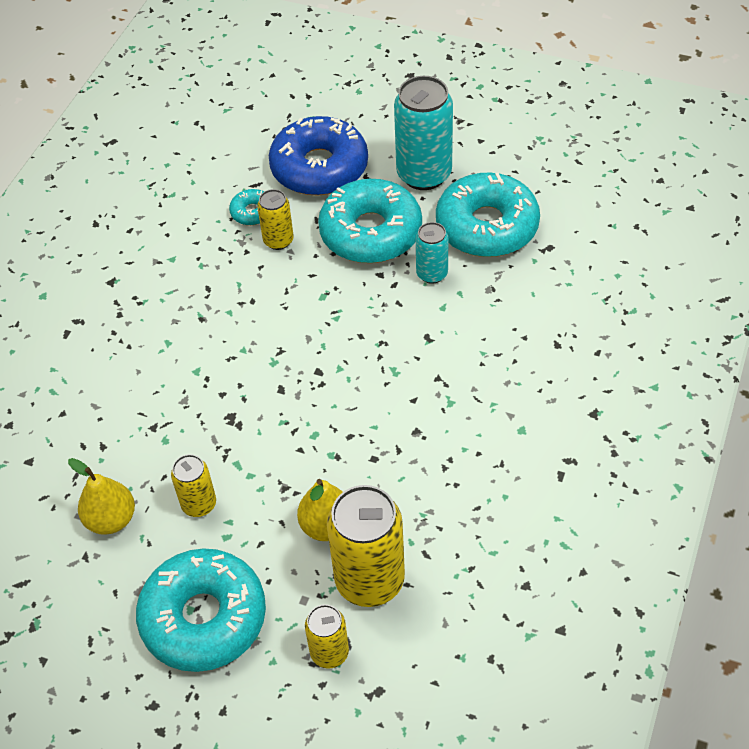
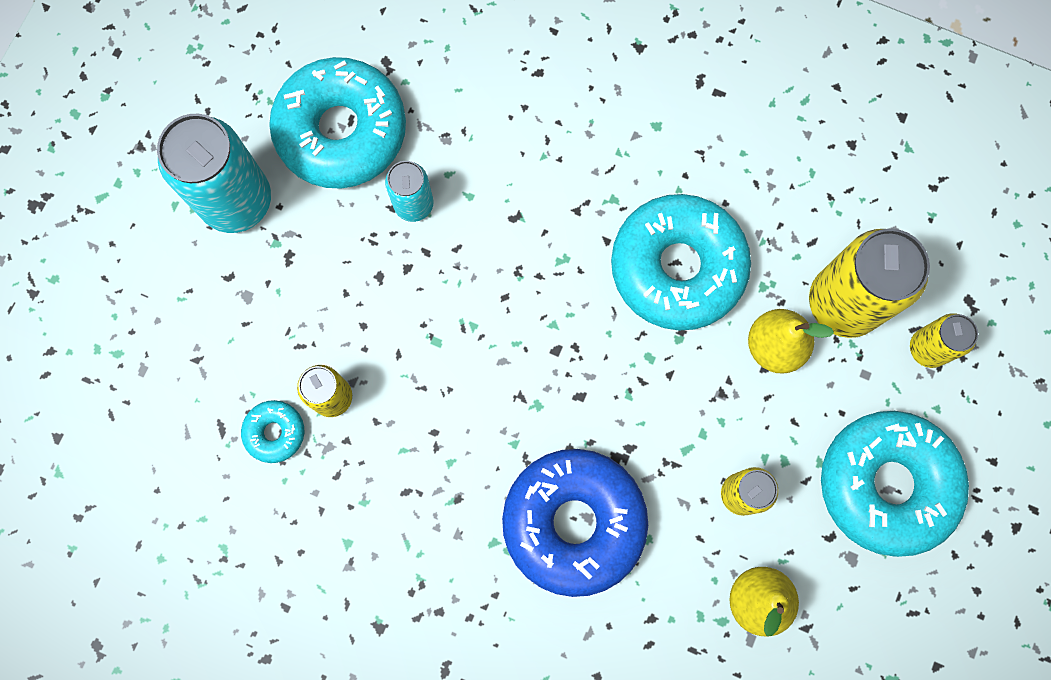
camera: 90 degrees left, 25 degrees up
(319, 168) = (202, 339): blue donut -> blue donut (574, 522)
(371, 232) = (333, 276): turquoise donut -> turquoise donut (677, 267)

